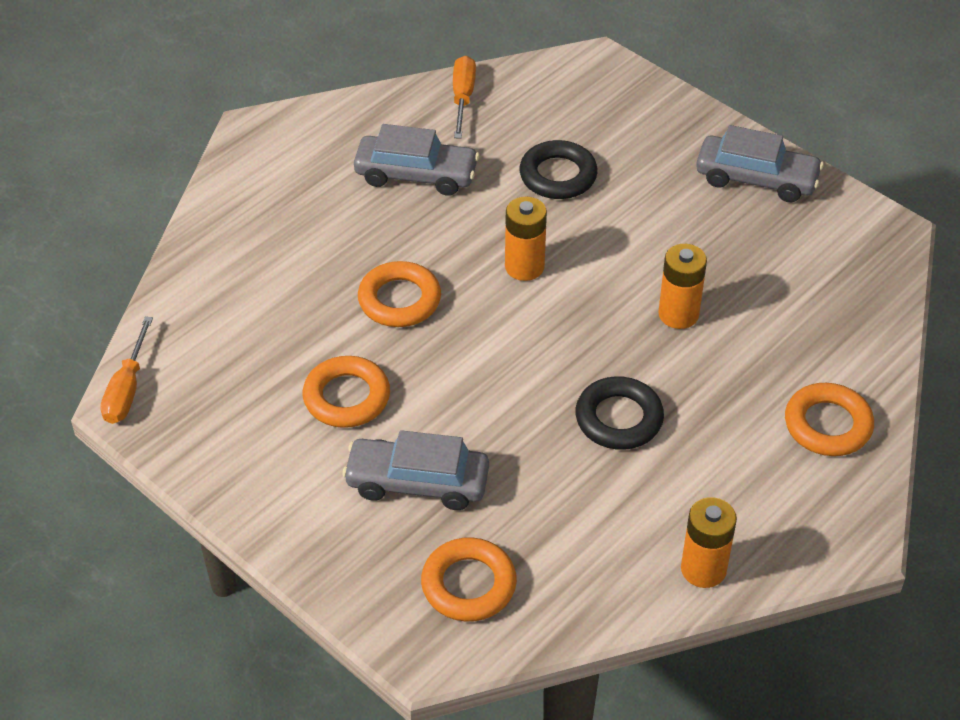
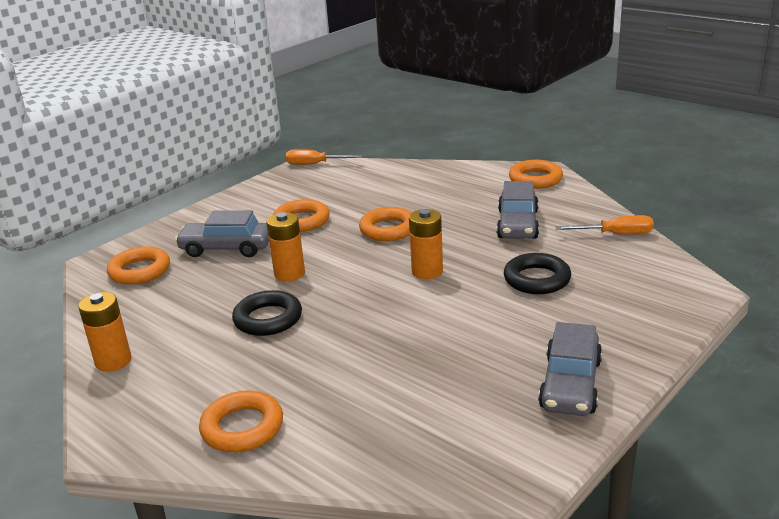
camera: 90 degrees right, 20 degrees down
(282, 142) = (535, 179): none -> orange ring
(417, 482) = (227, 248): grey car -> grey car turned 90 degrees counterclockwise
(678, 314) = (379, 343): orange battery -> orange battery (289, 274)

